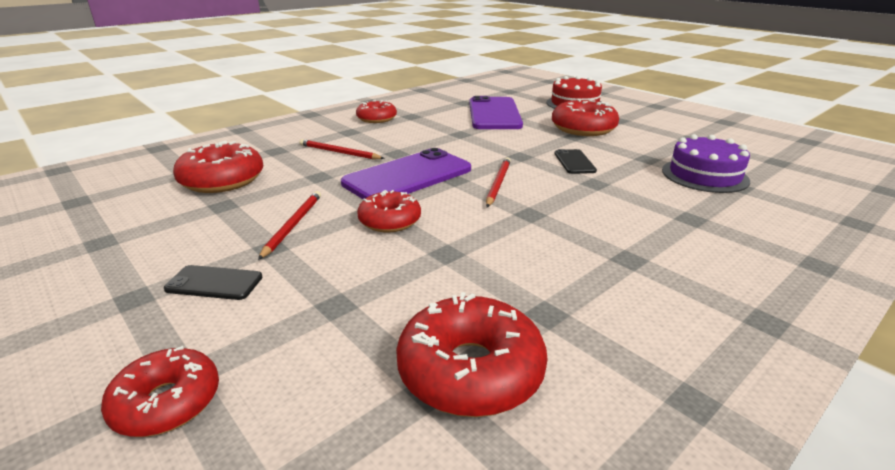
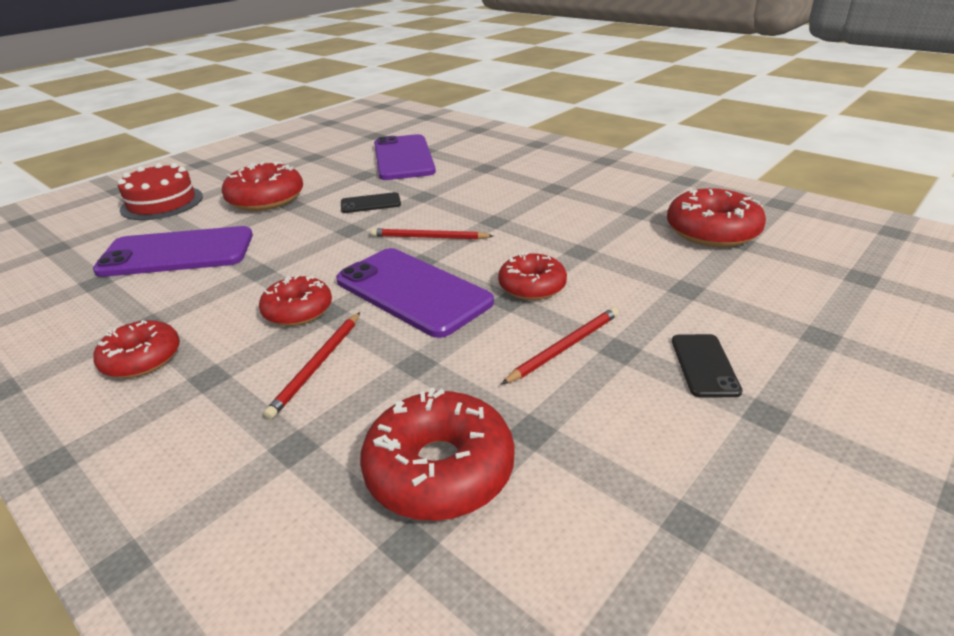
camera: 95 degrees left, 5 degrees up
(167, 402) = (845, 333): red donut -> red donut (298, 310)
(293, 225) = (565, 347): red pencil -> red pencil turned 135 degrees clockwise
(704, 175) = (403, 158): purple cake -> purple phone

